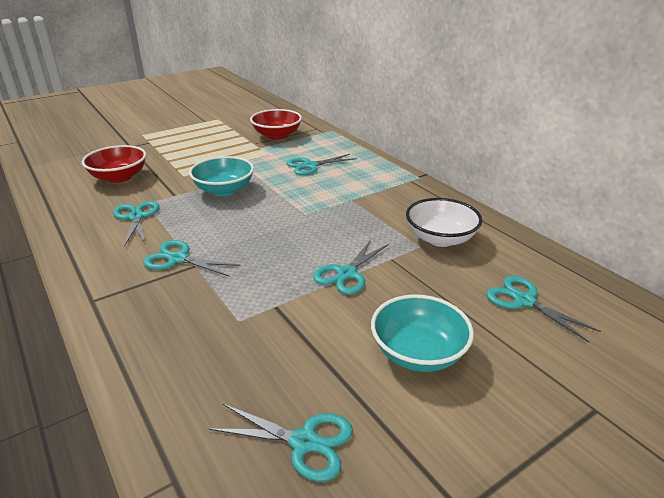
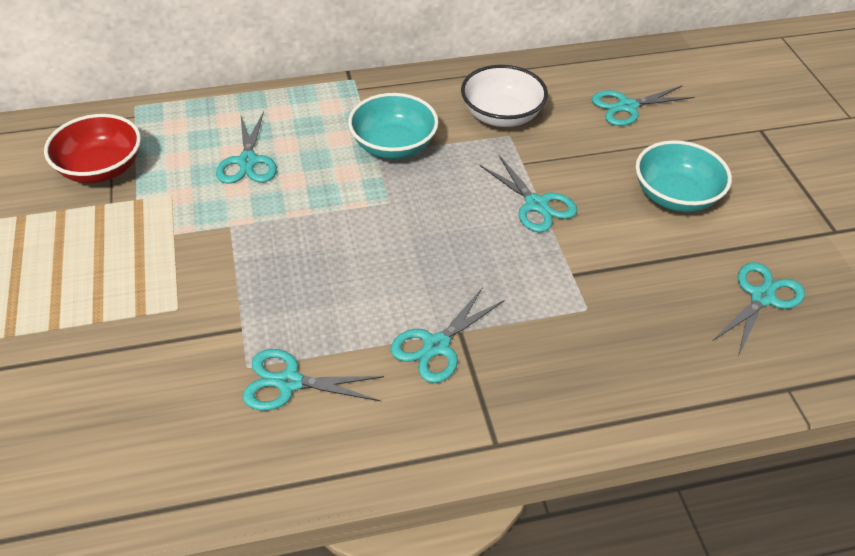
camera: 70 degrees left, 15 degrees up
(119, 177) = (117, 397): red bowl -> none
(224, 190) = (263, 268): turquoise bowl -> turquoise bowl (393, 146)

